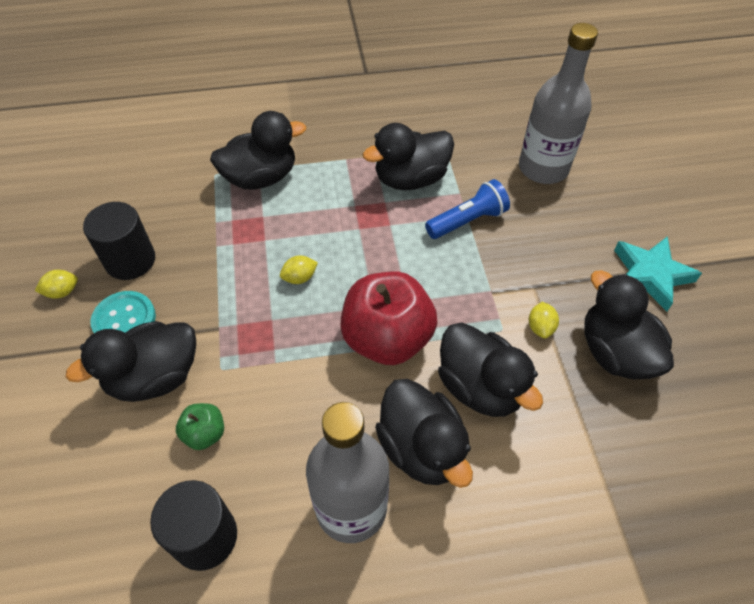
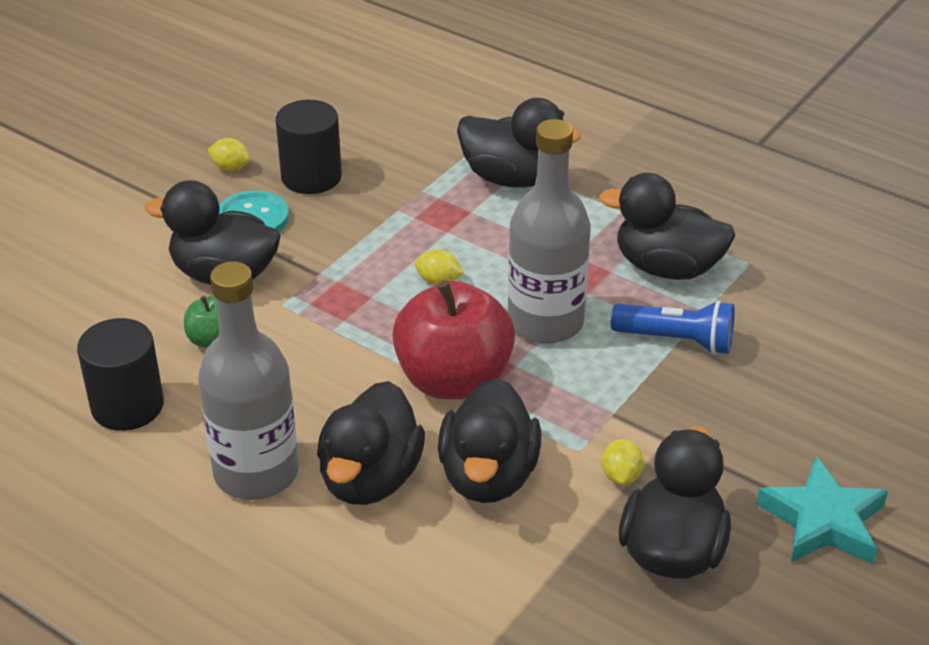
camera: 45 degrees right, 15 degrees down
(540, 327) = (621, 476): yellow lemon -> yellow lemon turned 45 degrees counterclockwise
(543, 168) = (842, 348): grey bottle -> grey bottle (545, 322)

